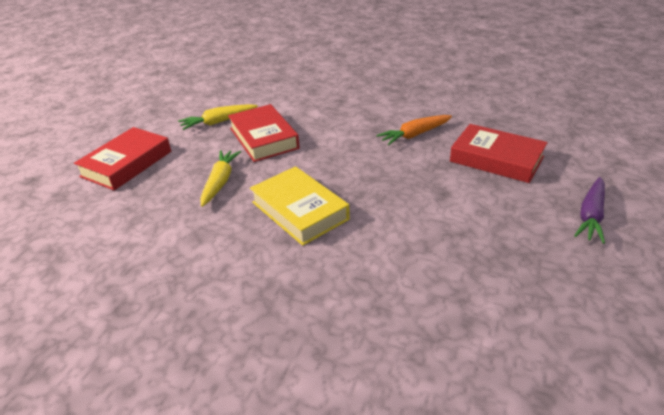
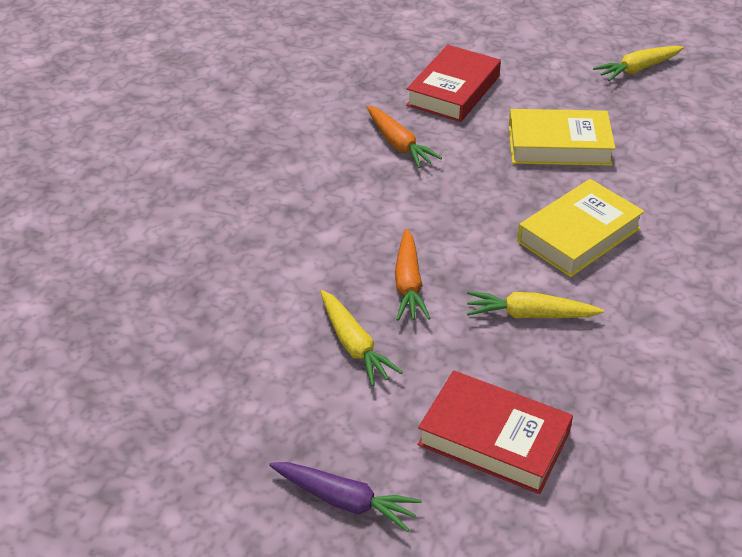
camera: 95 degrees left, 5 degrees up
(264, 138) = (408, 284): red book -> orange carrot
(423, 210) = (559, 145): none -> yellow book
(584, 280) = (637, 69): none -> yellow carrot
(590, 216) = (548, 52): purple carrot -> purple carrot (345, 501)

